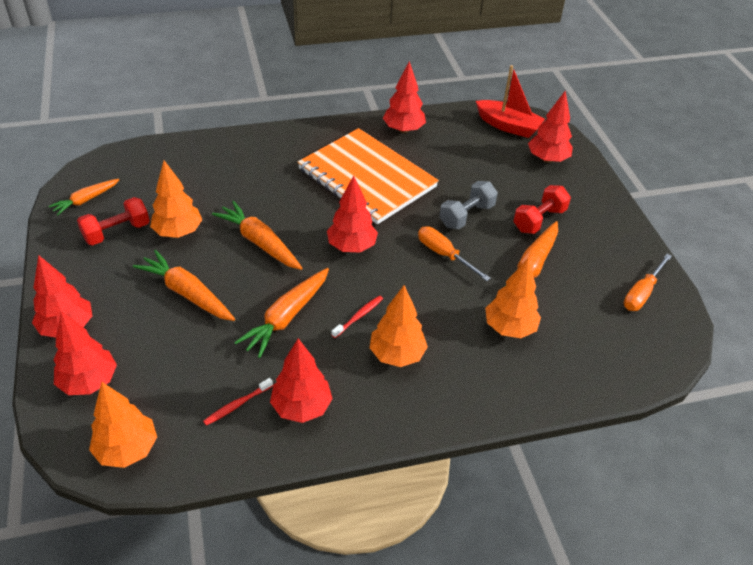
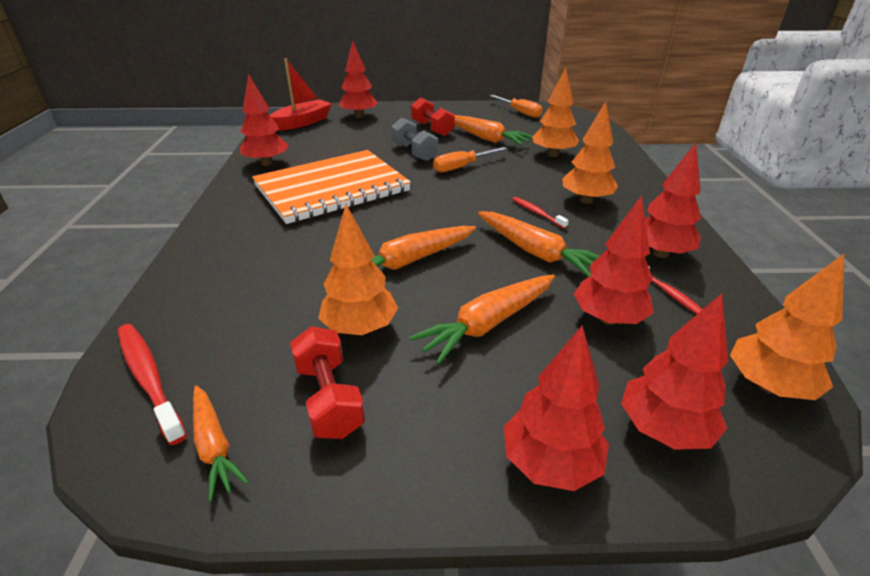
camera: 75 degrees left, 10 degrees down
(132, 163) = (149, 378): none -> red toothbrush
(352, 247) = (436, 207): red tree -> red tree (608, 318)

